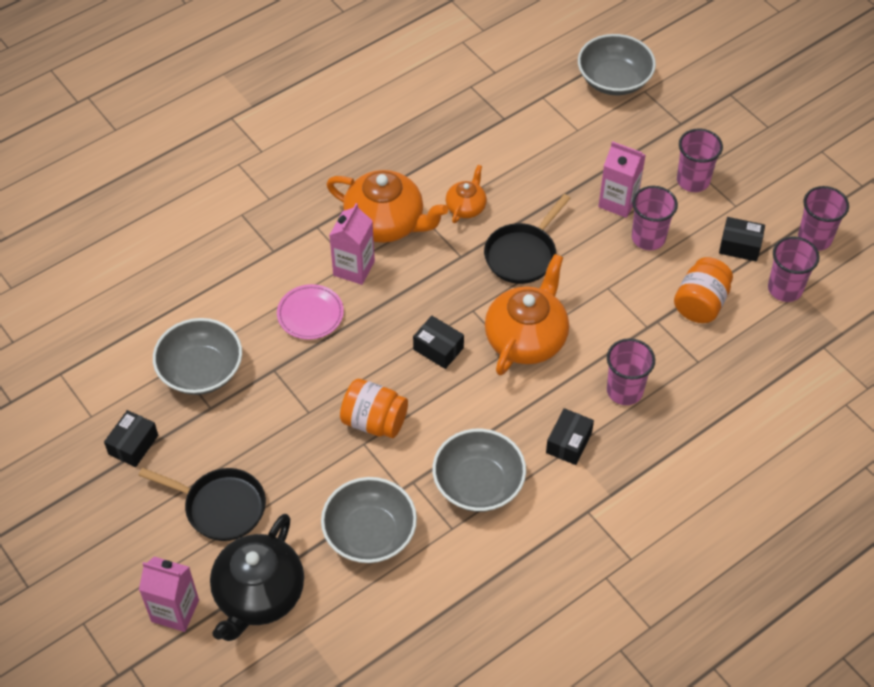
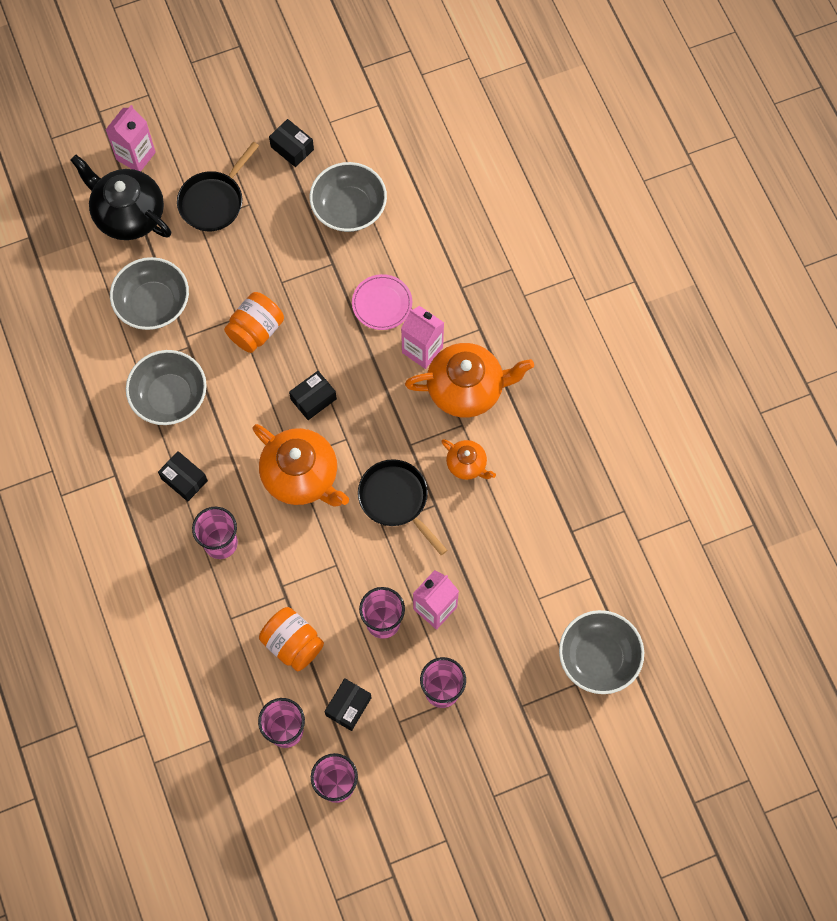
camera: 105 degrees right, 15 degrees up
(386, 223) = (467, 389): orange teapot -> orange teapot turned 135 degrees counterclockwise

